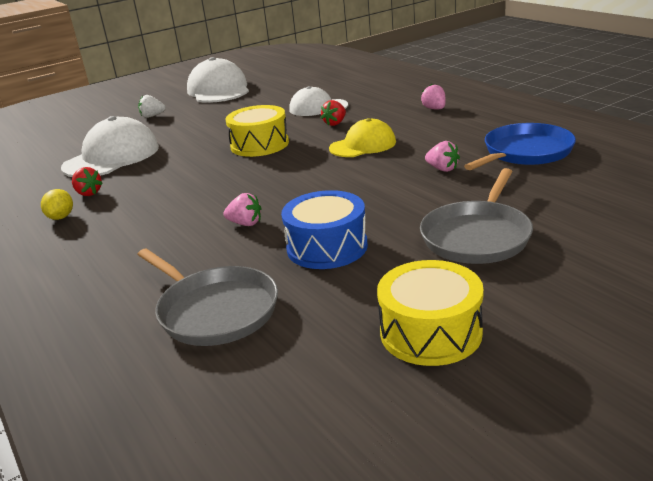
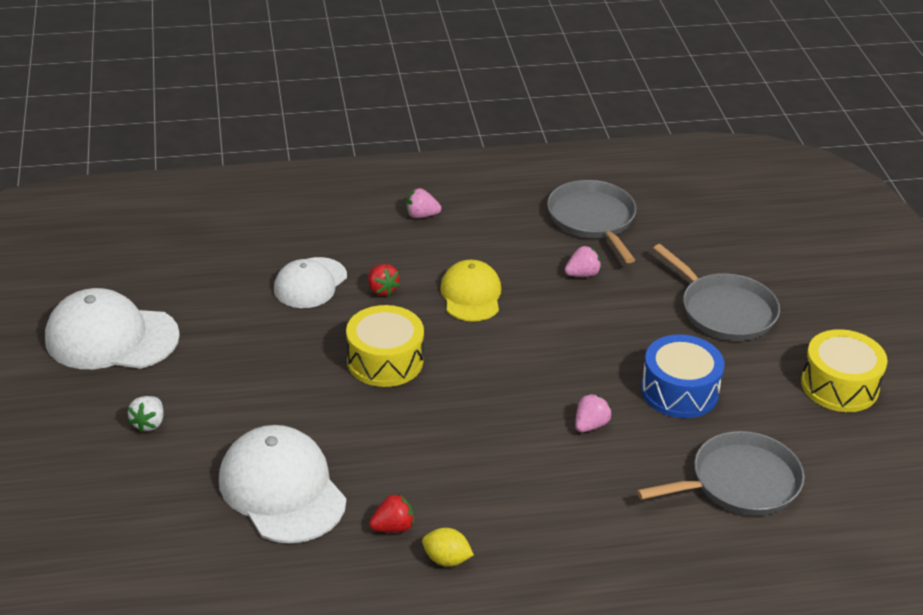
camera: 70 degrees left, 10 degrees up
(525, 152) = (593, 219): blue pan -> grey pan

